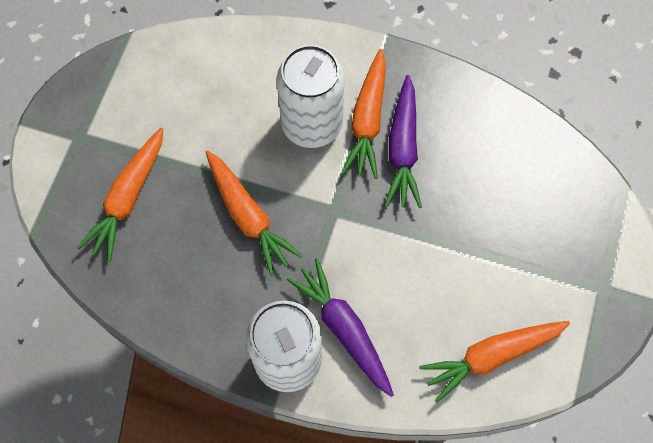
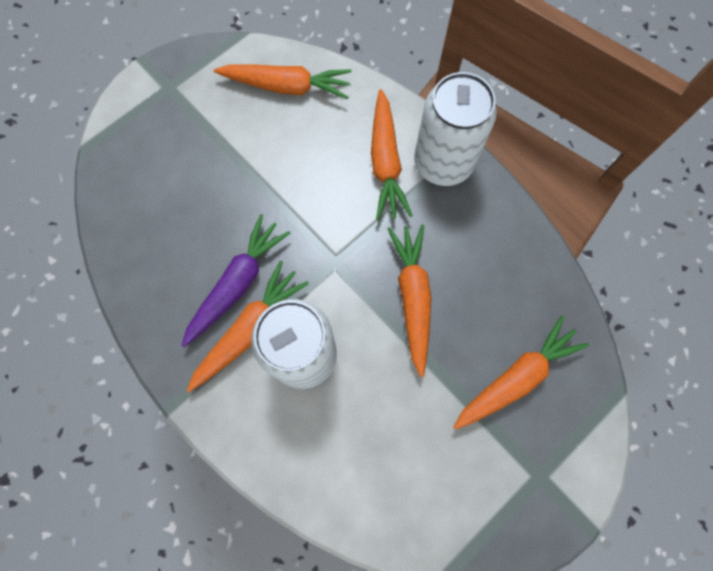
camera: 150 degrees left, 5 degrees up
(344, 329) = (385, 162): purple carrot -> orange carrot

